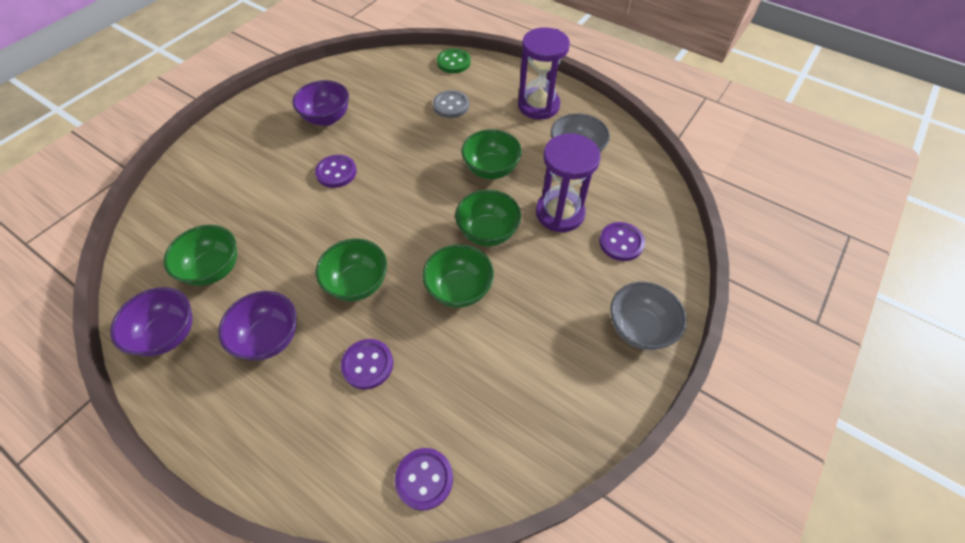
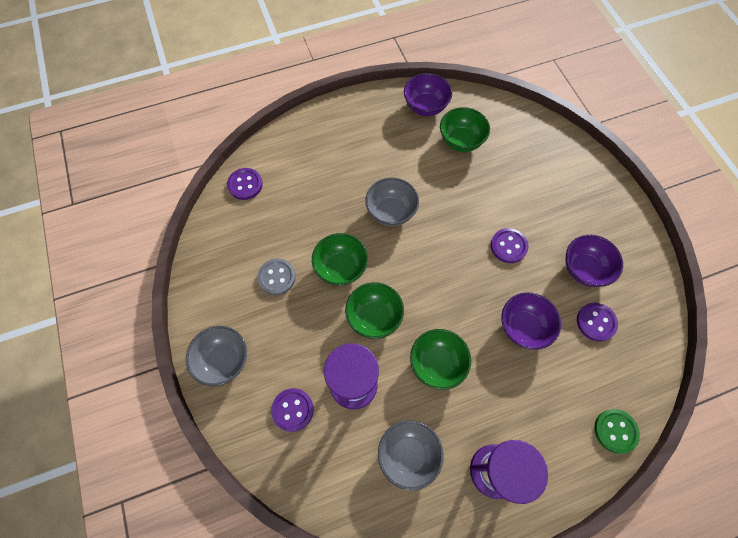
camera: 125 degrees right, 10 degrees up
(270, 338) = (385, 151): purple bowl -> purple bowl (523, 327)
(358, 283) = (391, 212): green bowl -> grey bowl
(367, 364) = (329, 190): purple button -> purple button (596, 322)
(451, 105) = (543, 383): grey button -> grey button (277, 277)

